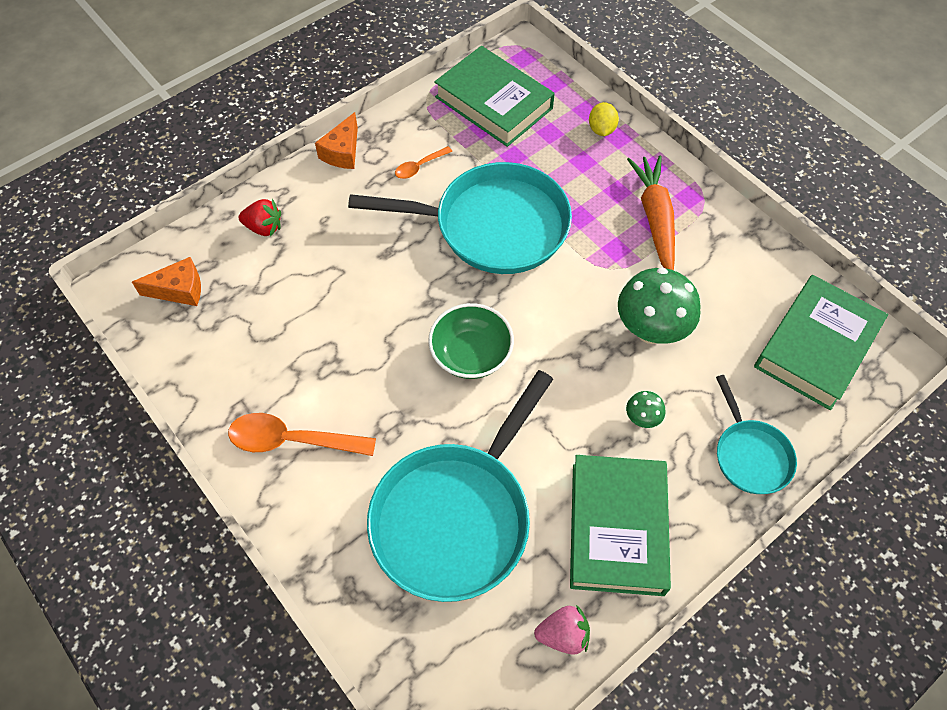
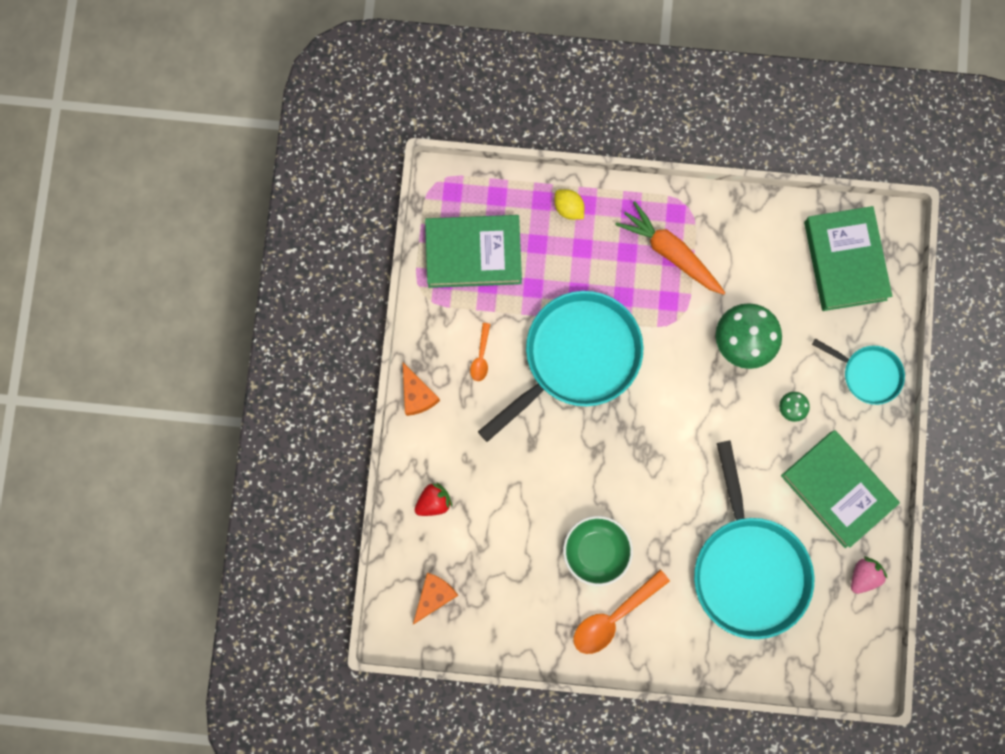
camera: 45 degrees left, 20 degrees up
(471, 354) = (656, 462): green bowl -> green bowl (596, 551)

